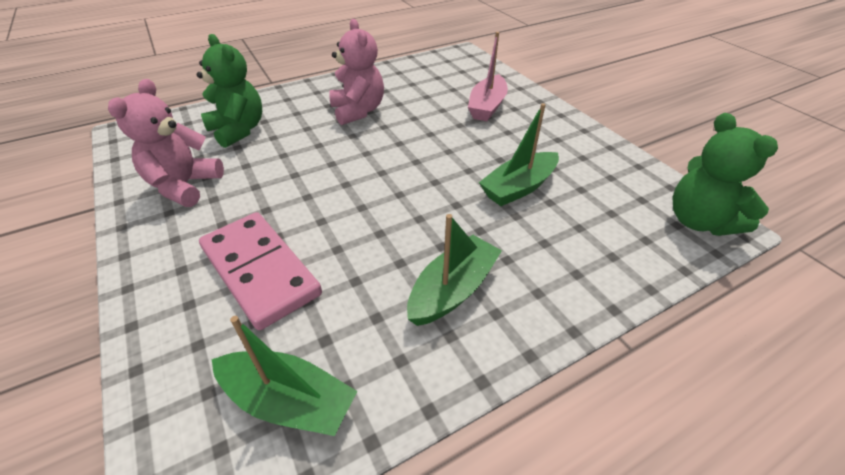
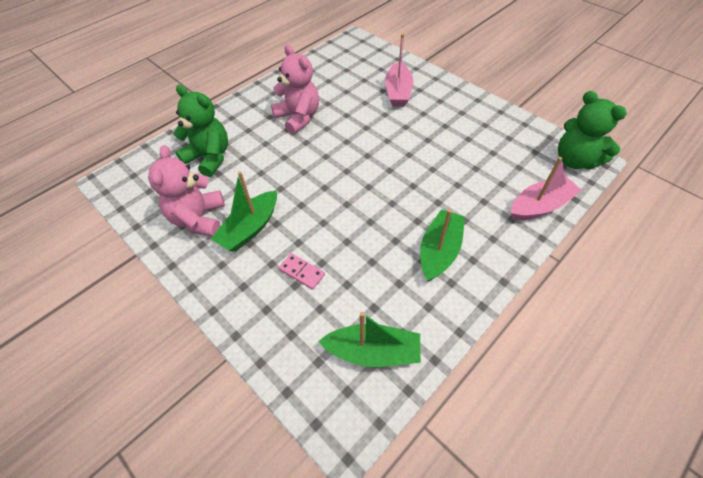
camera: 15 degrees left, 10 degrees up
(260, 271) = (302, 272): pink domino -> pink domino, size x0.43
(519, 187) = (450, 161): green boat -> green boat (250, 228)
(625, 267) = (540, 206): none -> pink boat

